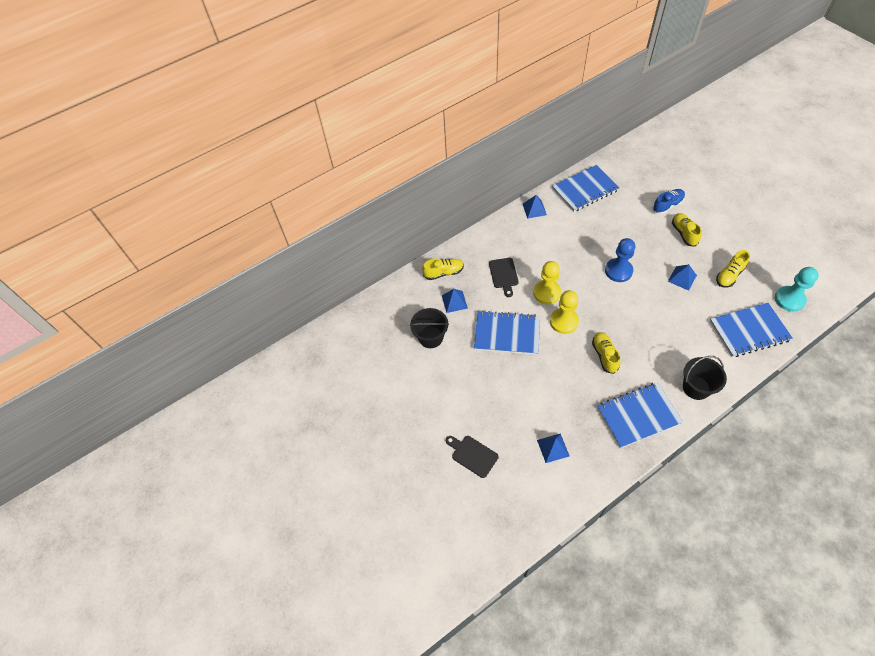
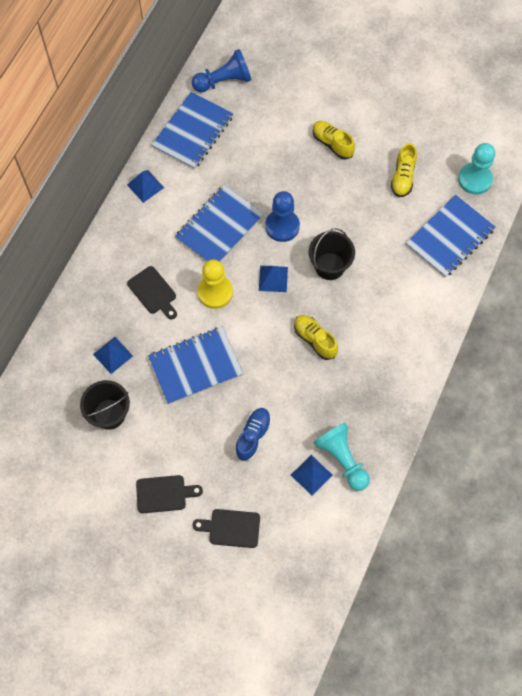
camera: 35 degrees left, 10 degrees up
(438, 407) = (164, 494): none -> black cutting board
(443, 273) = (79, 323): yellow shoe -> none
(564, 321) = (251, 320): yellow pawn -> none
(583, 449) = (342, 459): none -> turquoise pawn
(623, 167) = (224, 81): none -> blue pawn
(638, 416) = (381, 393): blue notebook -> blue notebook (219, 227)
(667, 205) = (298, 113): blue shoe -> blue shoe (253, 436)
(682, 278) = (355, 203): blue pyramid -> blue pyramid (273, 278)
(696, 387) = (424, 331): black bucket -> black bucket (329, 266)

